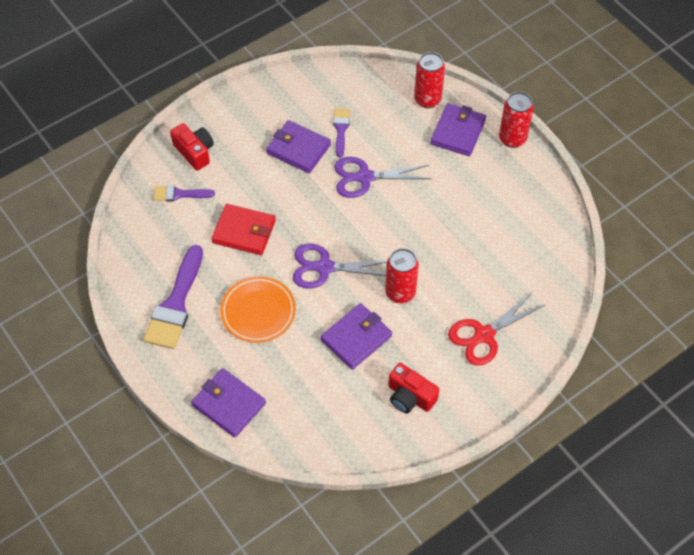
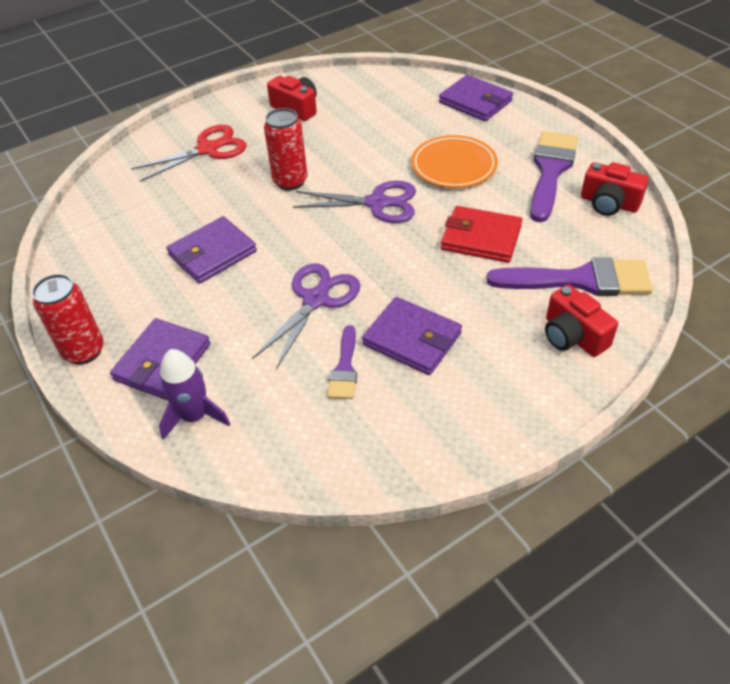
camera: 175 degrees left, 10 degrees down
(137, 266) = (609, 203): none -> red camera
(179, 194) = (580, 280): purple brush -> purple brush, size x1.85
(356, 338) = (345, 146): purple wallet -> purple wallet (212, 253)
(365, 177) = (315, 300): purple scissors -> purple scissors turned 60 degrees counterclockwise
(427, 99) = (194, 416): red can -> purple rocket

